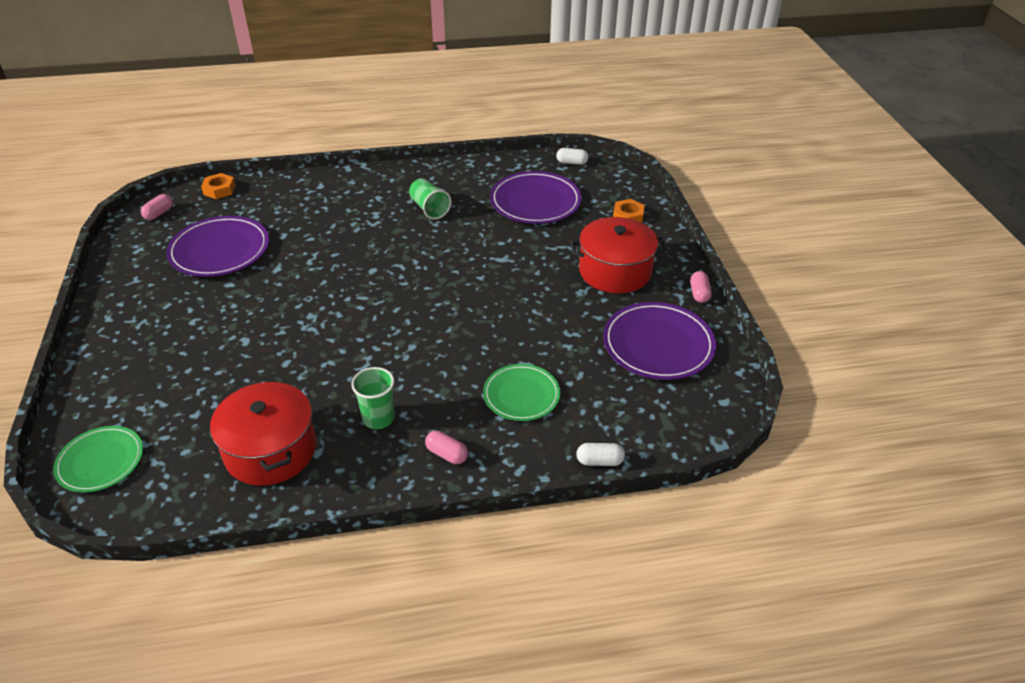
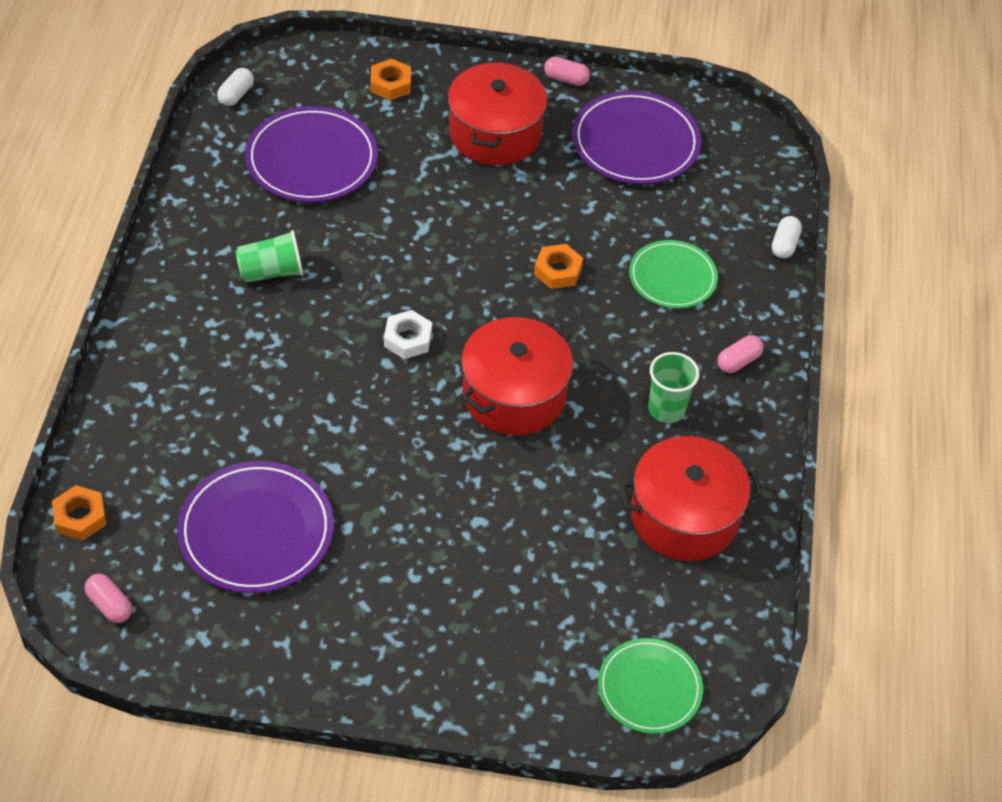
camera: 75 degrees left, 10 degrees up
(364, 333) = (514, 394): none -> red pot
(397, 274) = (408, 339): none -> white nut
(495, 330) = (557, 271): none -> orange nut

